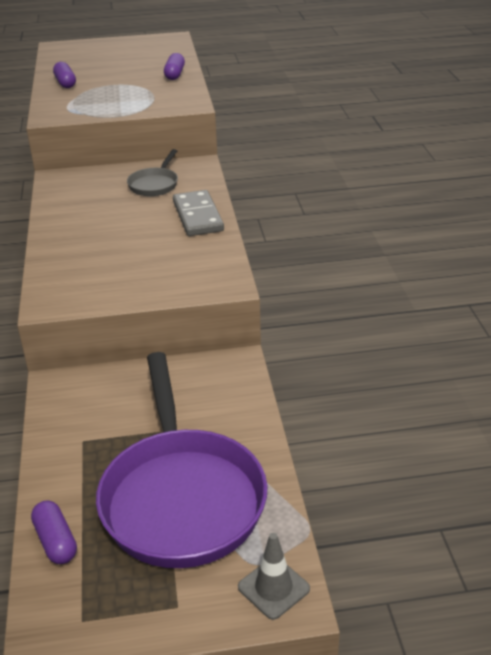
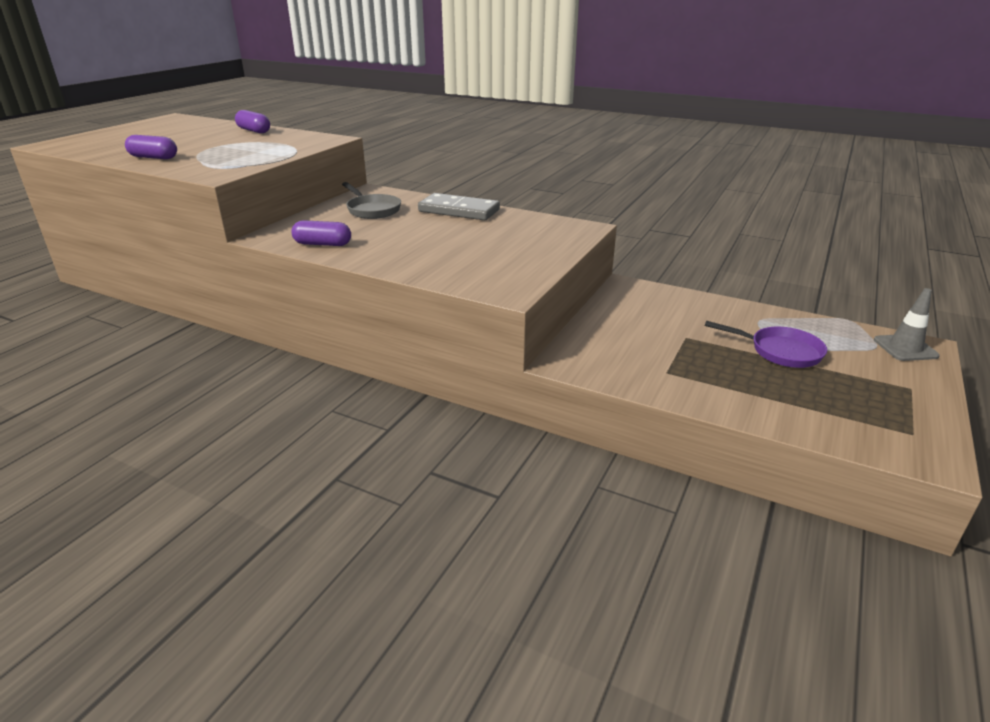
camera: 55 degrees left, 5 degrees down
(56, 541) = (802, 420): purple capsule -> purple capsule (322, 244)
(181, 497) = (780, 351): purple pan -> purple pan, size x0.45

